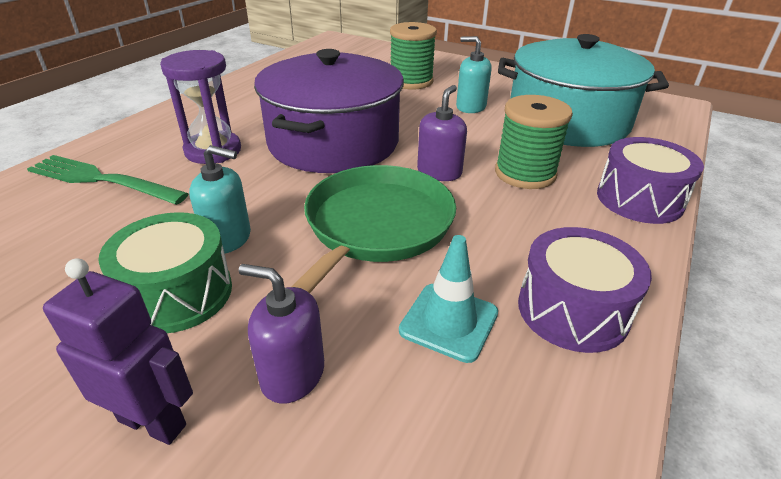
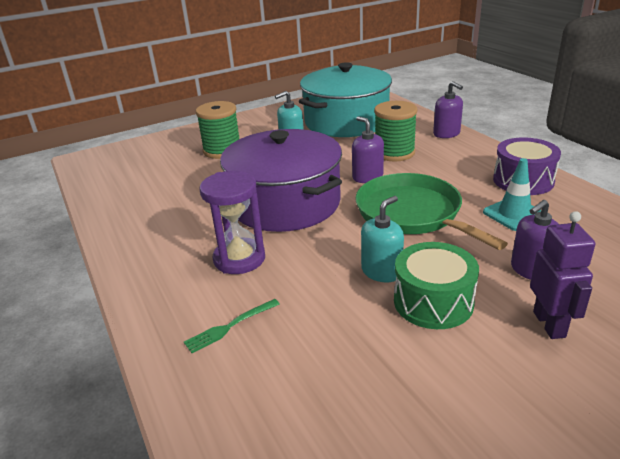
camera: 55 degrees left, 5 degrees down
(100, 180) = (229, 327): green fork -> green fork, size x0.56
(153, 422) = (549, 324): purple robot -> purple robot turned 120 degrees clockwise
(639, 199) = (446, 134): purple drum -> purple soap dispenser

